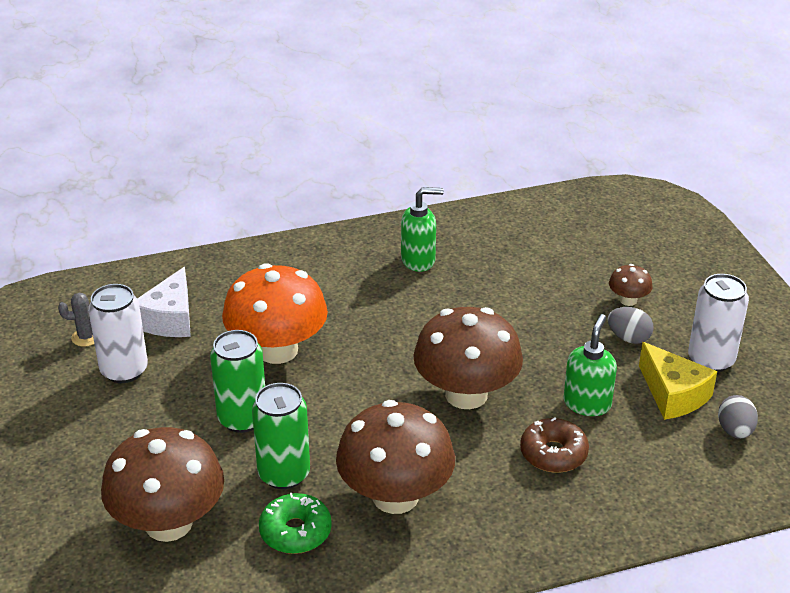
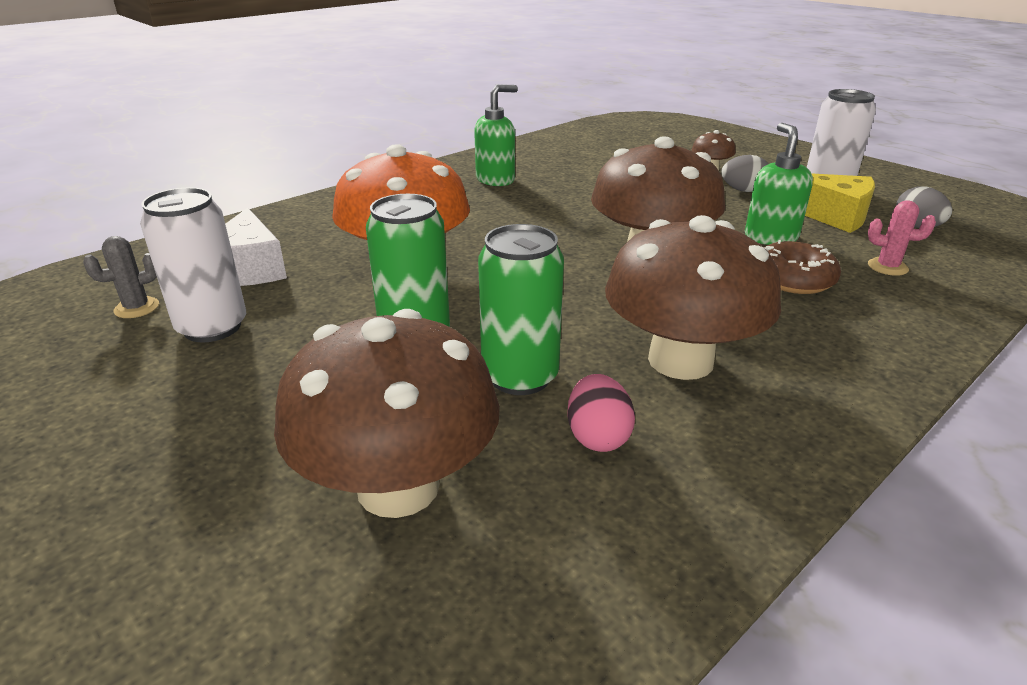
camera: 25 degrees left, 5 degrees down
(295, 532) = (597, 437): green donut -> pink egg
(647, 466) = (887, 267): none -> pink cactus

